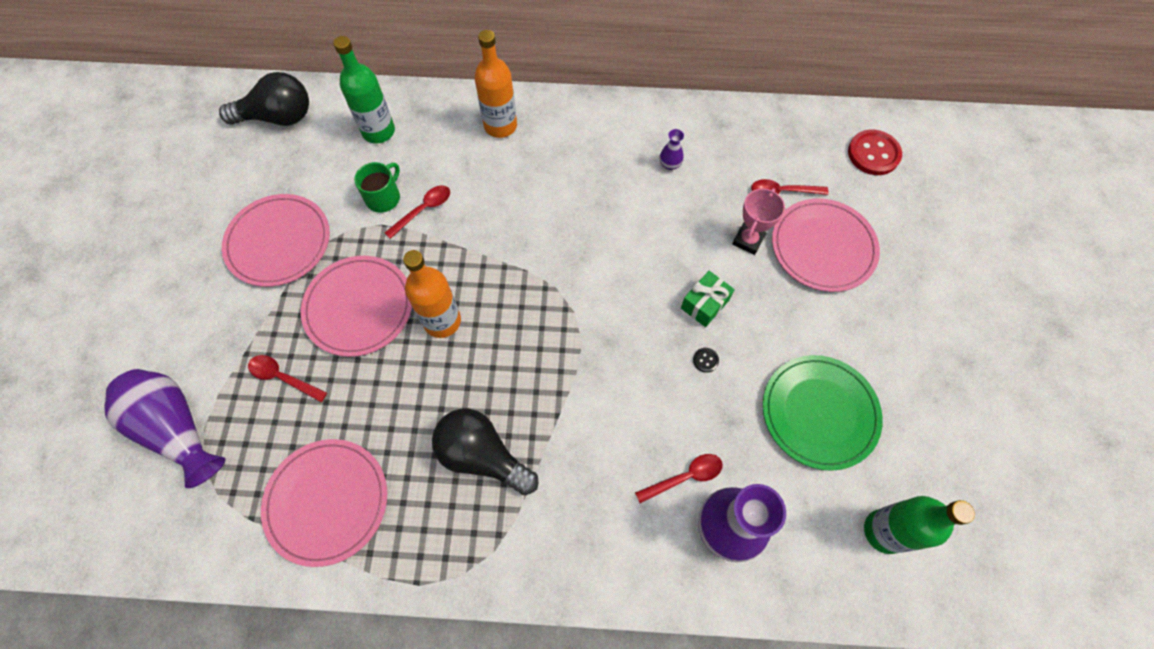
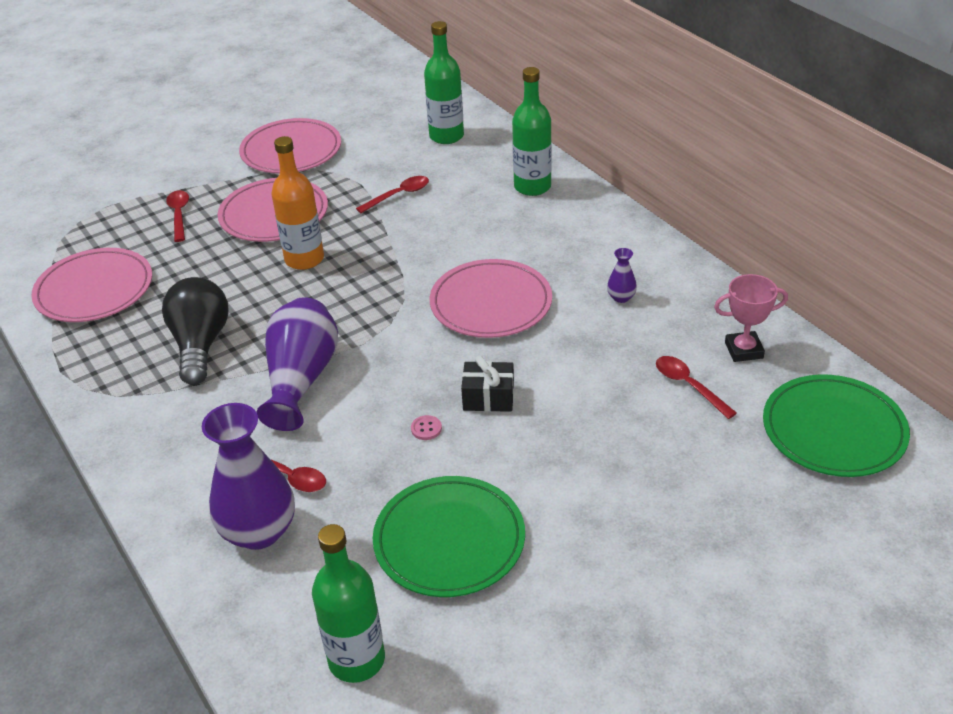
camera: 55 degrees right, 25 degrees down
(177, 428) = (97, 195): purple vase -> purple vase (301, 379)
(278, 117) = (401, 90): black light bulb -> none
(383, 197) = (387, 172): green mug -> none
(423, 210) = (398, 195): red spoon -> red spoon turned 45 degrees counterclockwise
(500, 126) = (532, 187): orange bottle -> green bottle
(705, 304) = (488, 398): green gift -> black gift
(705, 360) = (426, 429): black button -> pink button
(748, 240) = (598, 391): pink trophy -> pink trophy (744, 350)
(823, 247) = (656, 448): pink plate -> pink plate (491, 303)
(873, 154) = (833, 430): red button -> green plate

